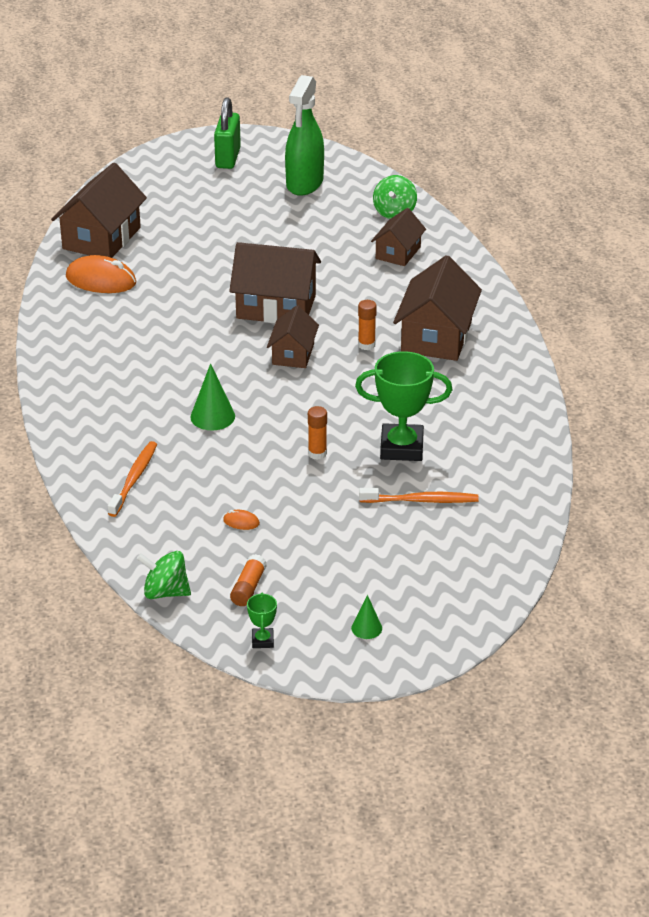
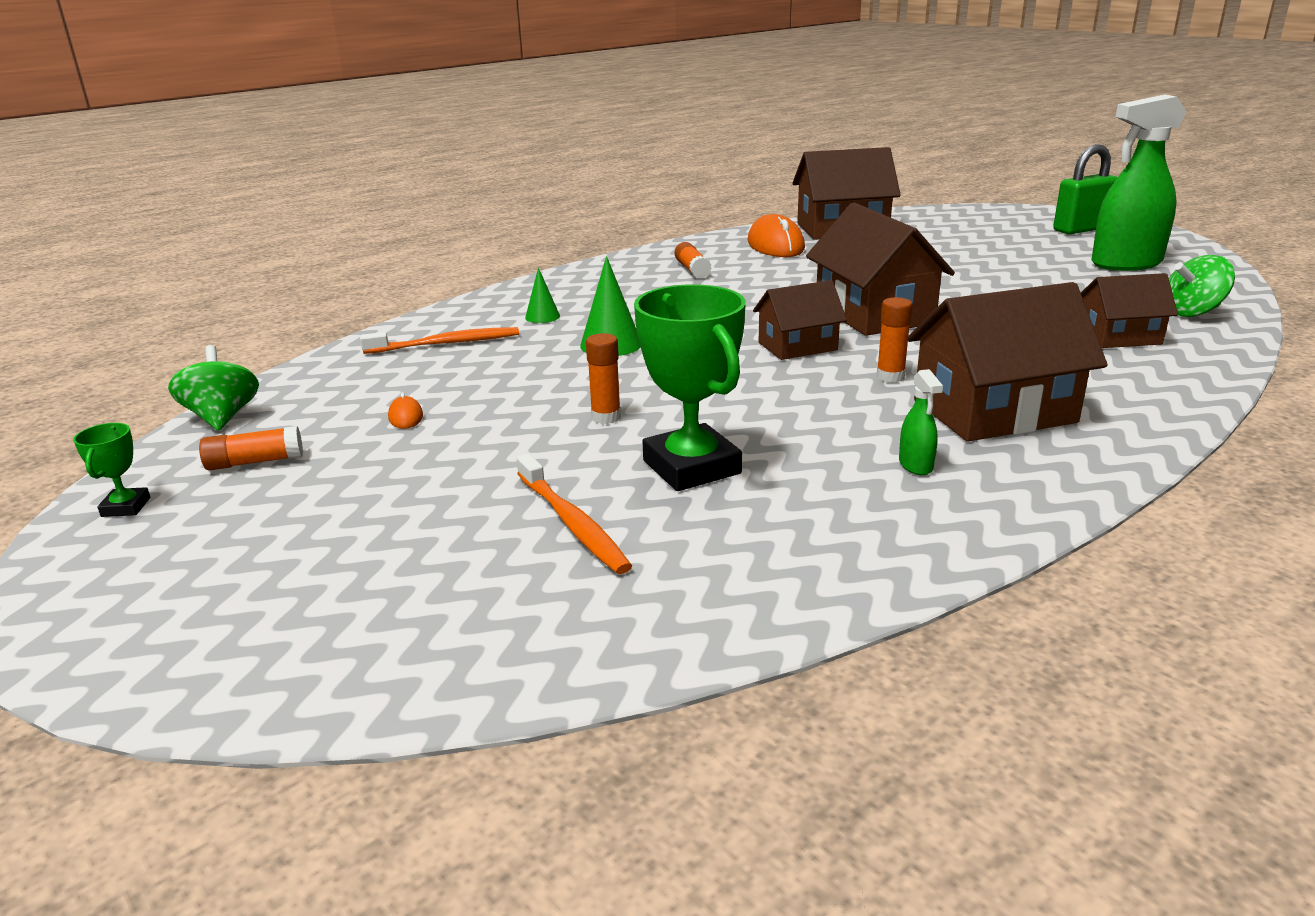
camera: 60 degrees right, 10 degrees down
(109, 334) = (692, 270): none -> orange glue stick
(262, 640) = (126, 507): green trophy -> green trophy turned 60 degrees counterclockwise
(366, 628) = (182, 581): green cone -> green cone (542, 316)
(463, 385) = (915, 465): none -> green spray bottle

